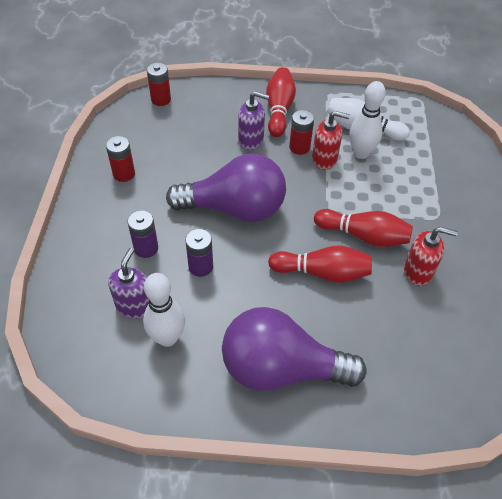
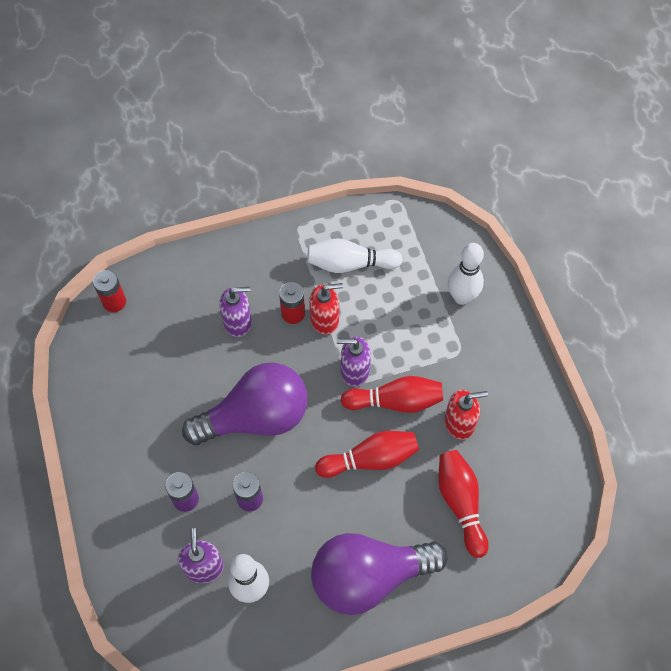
camera: 20 degrees left, 10 degrees up
(124, 174) = (120, 417): red battery -> none
(279, 110) = (252, 269): red bowling pin -> red bowling pin (460, 503)
(335, 202) = (354, 371): none -> purple soap dispenser
(361, 153) = (359, 298): white bowling pin -> white bowling pin (462, 297)

